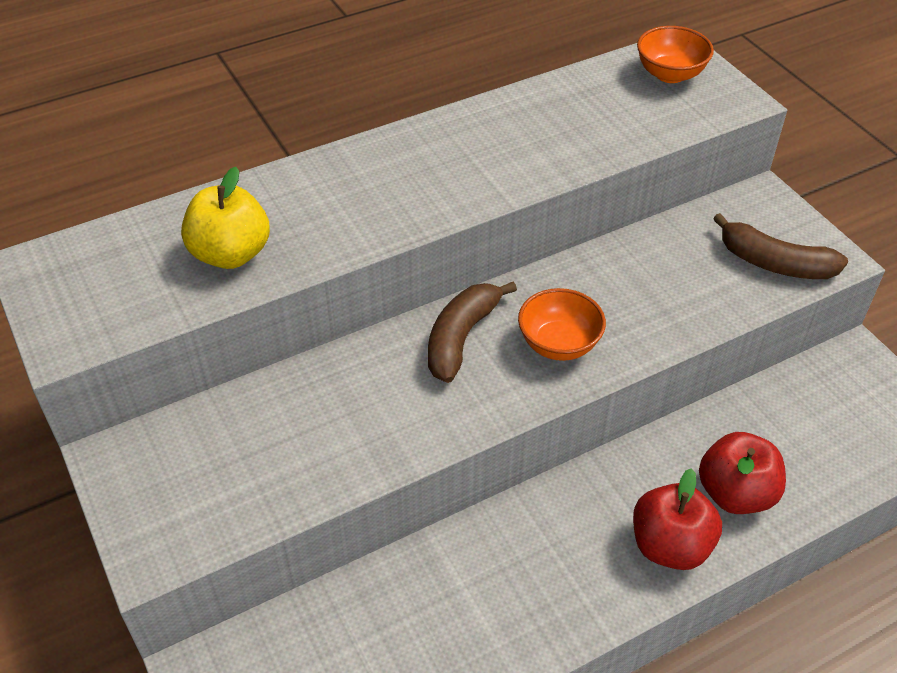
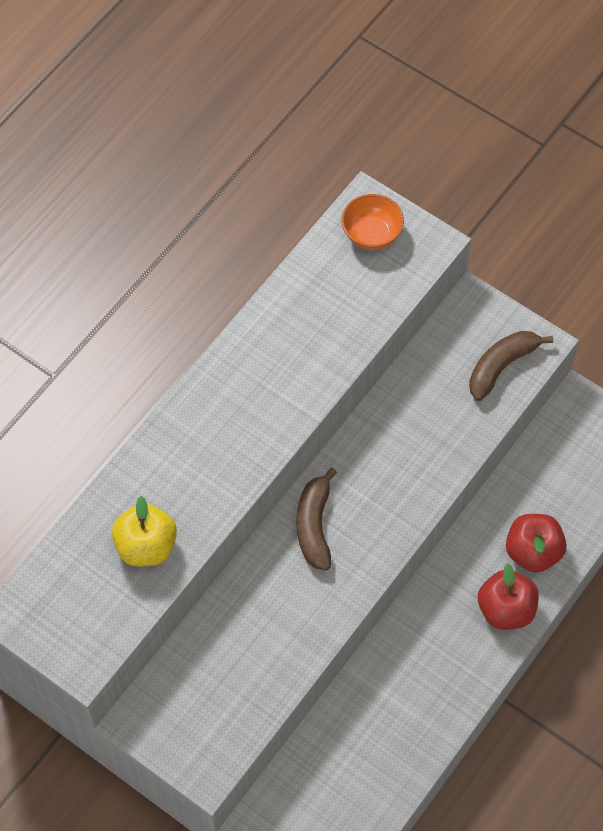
camera: 25 degrees left, 15 degrees up
(559, 344) = (383, 502): orange bowl -> none
(774, 263) = (501, 366): brown banana -> brown banana turned 135 degrees clockwise

